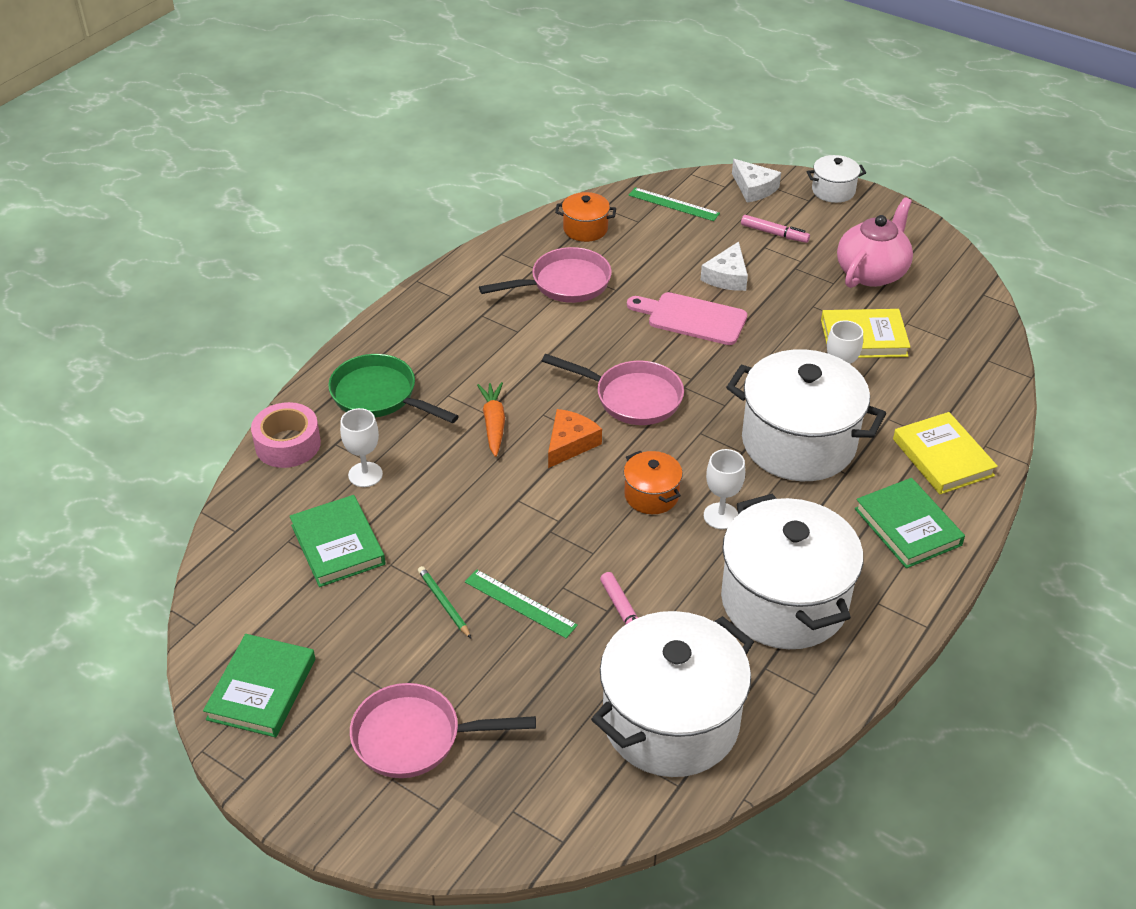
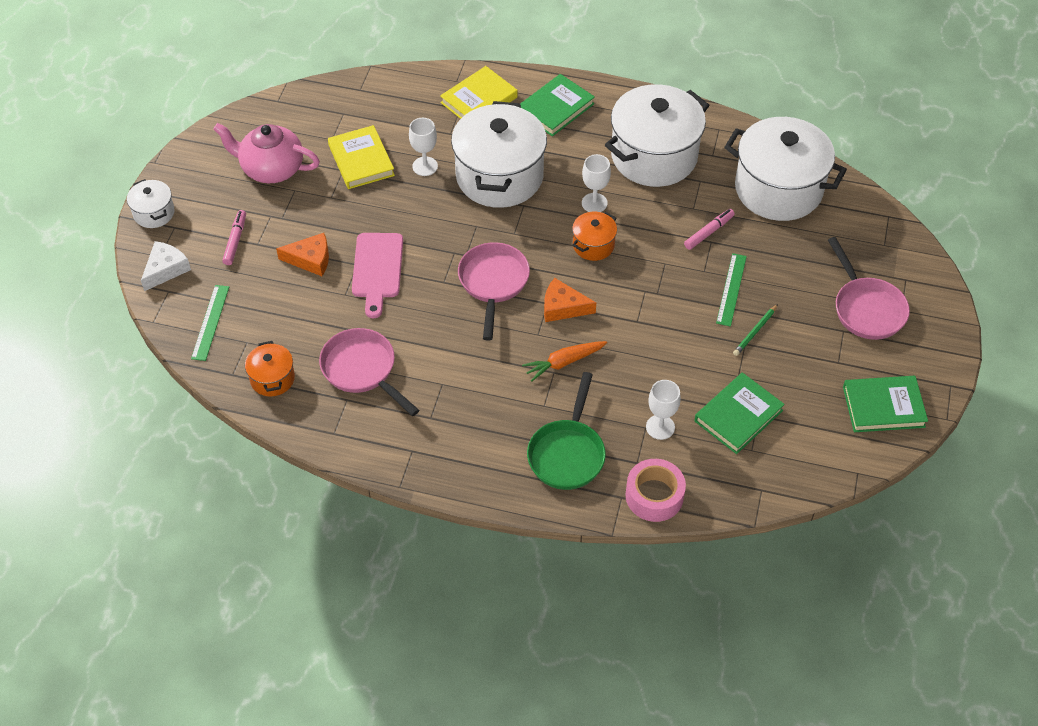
camera: 110 degrees left, 10 degrees up
(727, 276) = (310, 259): white cheese -> orange cheese

